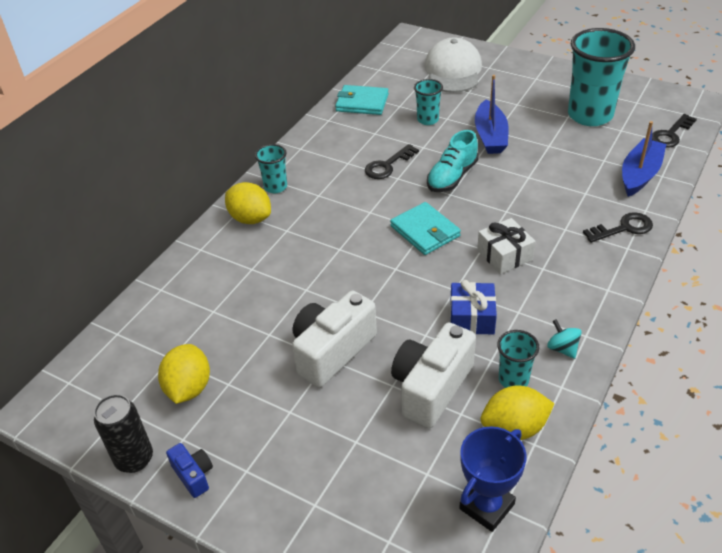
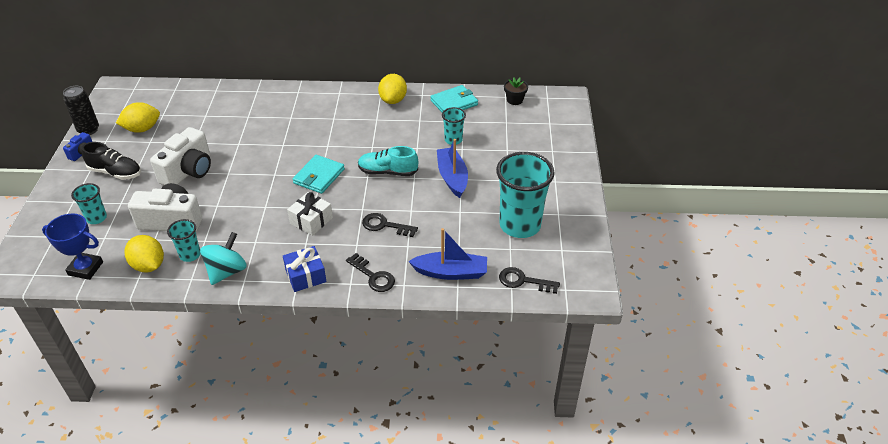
camera: 60 degrees right, 0 degrees up
(250, 218) = (294, 99): yellow lemon -> yellow lemon (393, 100)
(275, 187) = (332, 98): turquoise cup -> turquoise cup (96, 218)
(276, 437) = (115, 172): none -> black shoe
(332, 351) = (188, 171): white camera -> white camera turned 105 degrees clockwise
(362, 103) = (454, 103): turquoise wallet -> turquoise wallet turned 75 degrees clockwise
(388, 165) = (384, 138): black key -> black key (385, 225)
(389, 65) = (514, 100): none -> black flower pot
(453, 71) = (531, 133): white cap -> none
(472, 318) = (240, 221): blue gift -> blue gift (305, 276)
(490, 136) = (452, 177): blue boat -> blue boat turned 105 degrees clockwise
(562, 348) = (227, 271): turquoise spinning top -> turquoise spinning top, size x1.79

